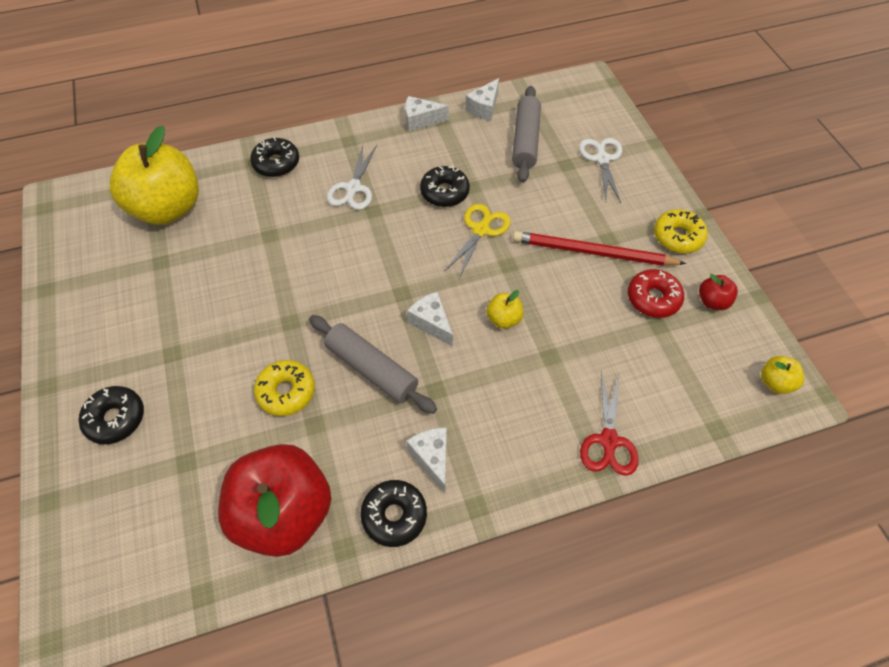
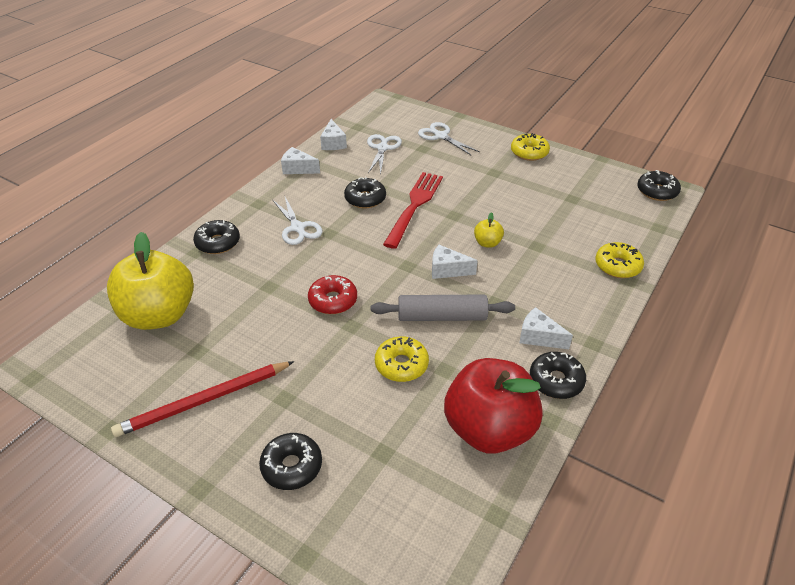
camera: 40 degrees left, 15 degrees down
(421, 121) = (298, 169): white cheese -> white cheese turned 60 degrees clockwise
(481, 230) = (414, 206): yellow scissors -> red fork
(525, 141) = (382, 148): grey rolling pin -> white scissors
(592, 252) = (494, 183): red pencil -> red pencil (204, 401)
(608, 441) = (617, 266): red scissors -> yellow donut
(653, 298) = (553, 187): red donut -> red donut (333, 300)
(712, 301) = (584, 173): red apple -> none
(775, 382) = (657, 191): yellow apple -> black donut

